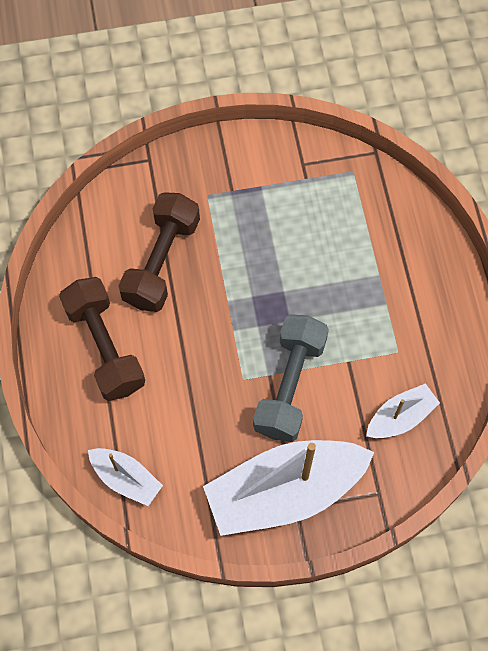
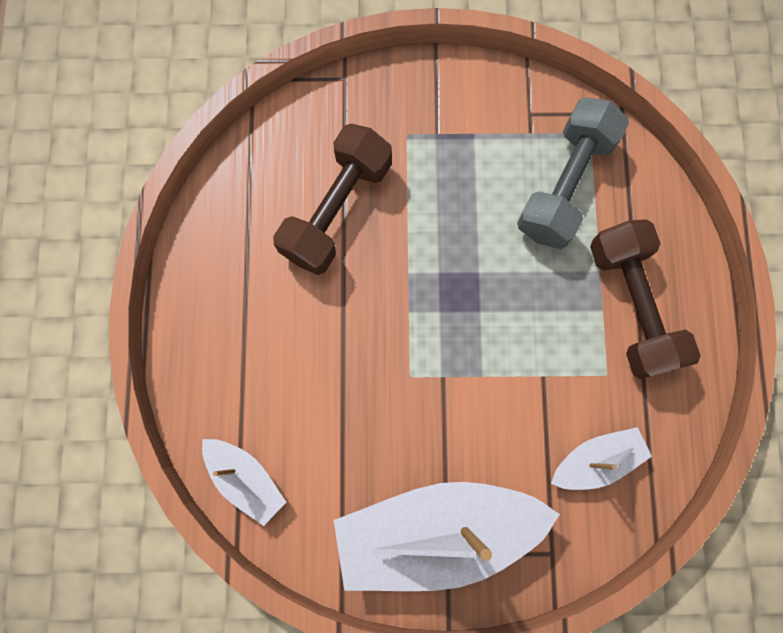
camera: 10 degrees right, 10 degrees up
(105, 347) = (249, 306): brown dumbbell -> brown dumbbell (631, 305)
(289, 385) = (465, 394): grey dumbbell -> grey dumbbell (564, 185)

